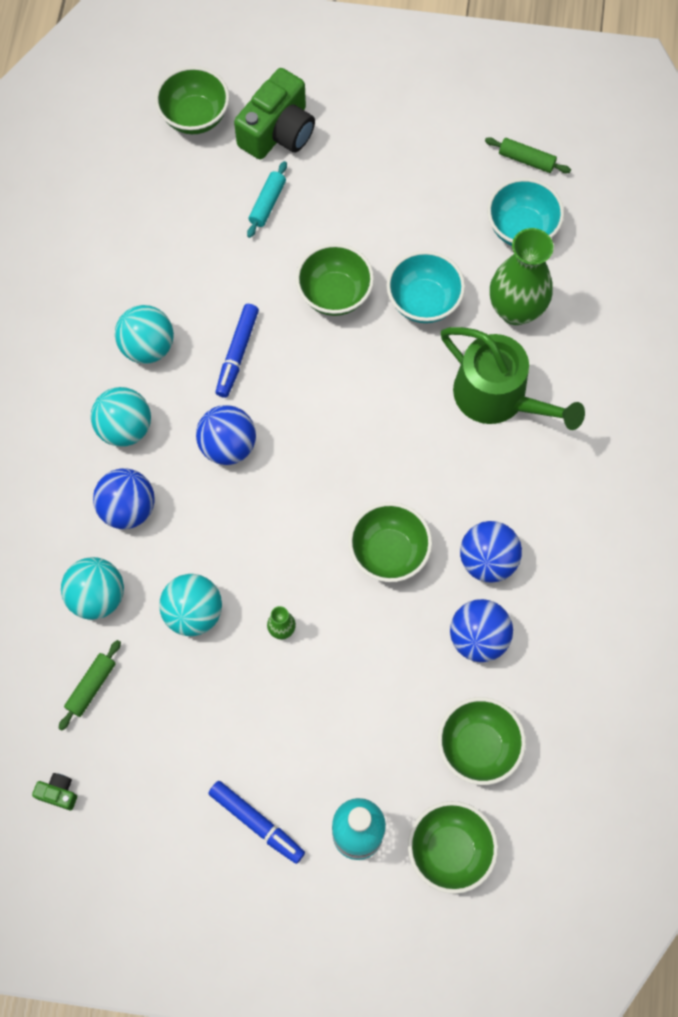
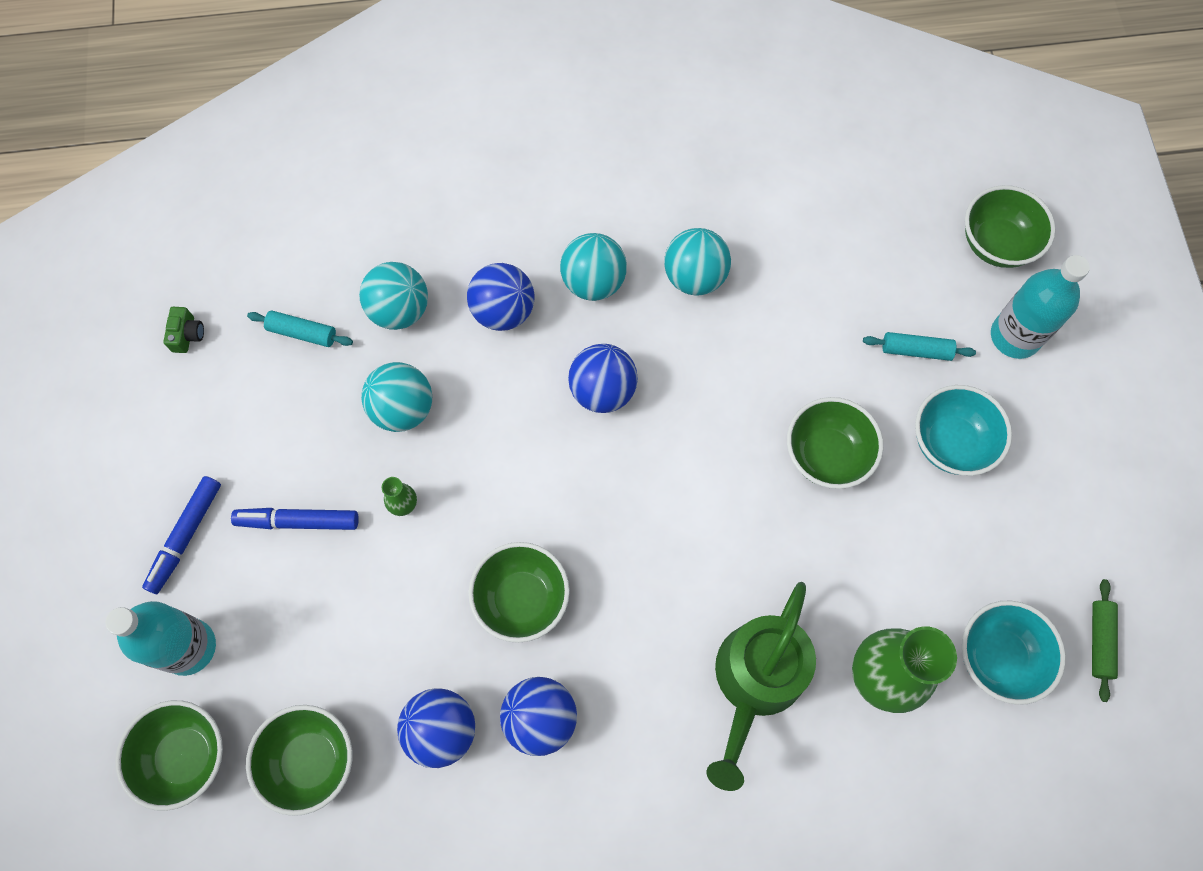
camera: 75 degrees right, 0 degrees up
(91, 686) = (302, 333): green rolling pin -> turquoise rolling pin
(237, 354) = (716, 370): blue marker -> blue marker (298, 521)
(278, 131) = (1015, 336): green camera -> turquoise bottle
(423, 301) = (853, 560): turquoise bowl -> turquoise bowl (950, 443)

